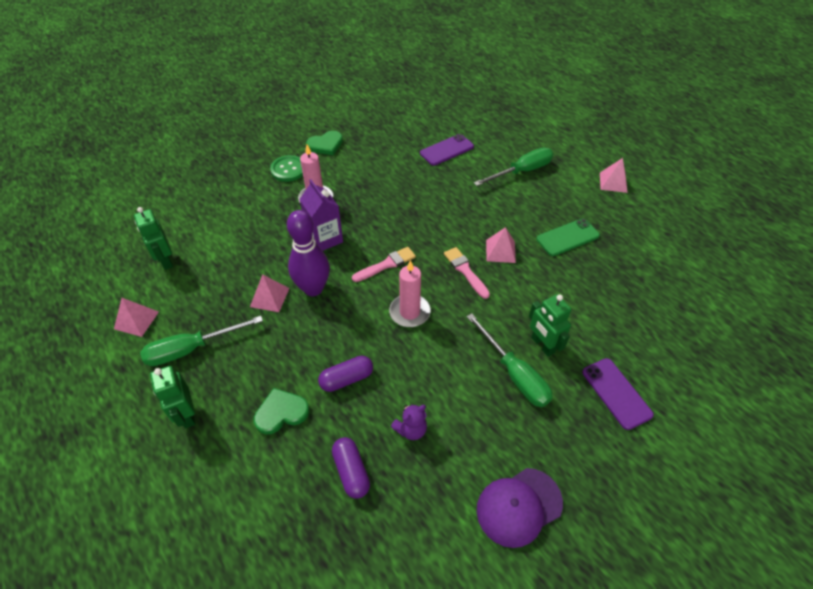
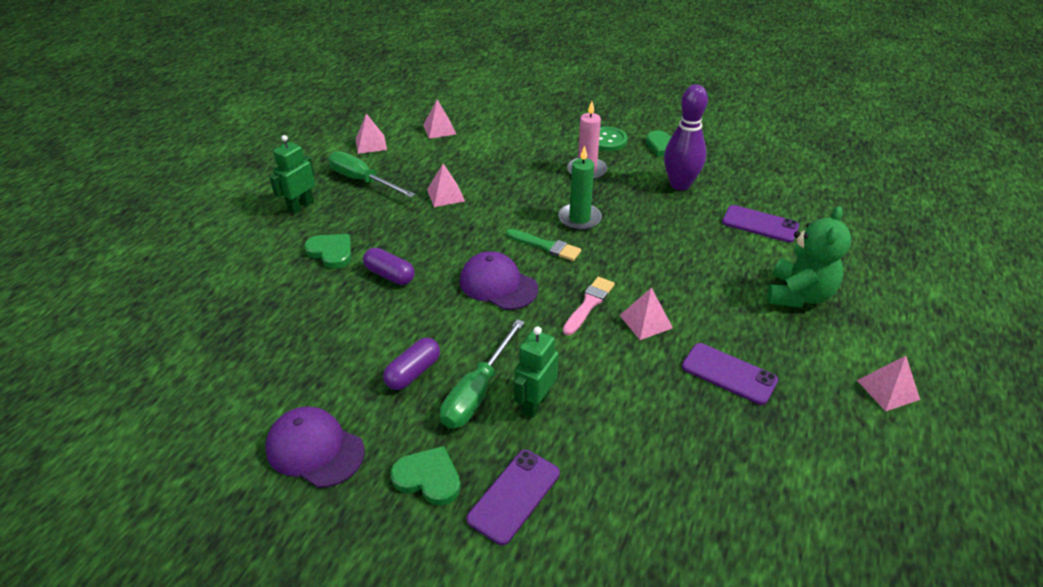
camera: 60 degrees right, 10 degrees down
(165, 260) = (439, 129): green robot -> pink pyramid
(313, 288) = (476, 214): purple bowling pin -> purple bowling pin (680, 185)
(324, 238) = (542, 196): purple carton -> none
(351, 471) = (295, 316): purple capsule -> purple capsule (413, 372)
(370, 231) = (579, 219): none -> green candle
(386, 264) = (546, 246): pink brush -> green brush
(409, 312) = (498, 285): pink candle -> purple cap
(411, 429) = (360, 337): purple teddy bear -> none
(521, 171) = (798, 295): green screwdriver -> green teddy bear
(567, 237) = (729, 373): green phone -> purple phone
(580, 438) = (428, 478): none -> green heart

